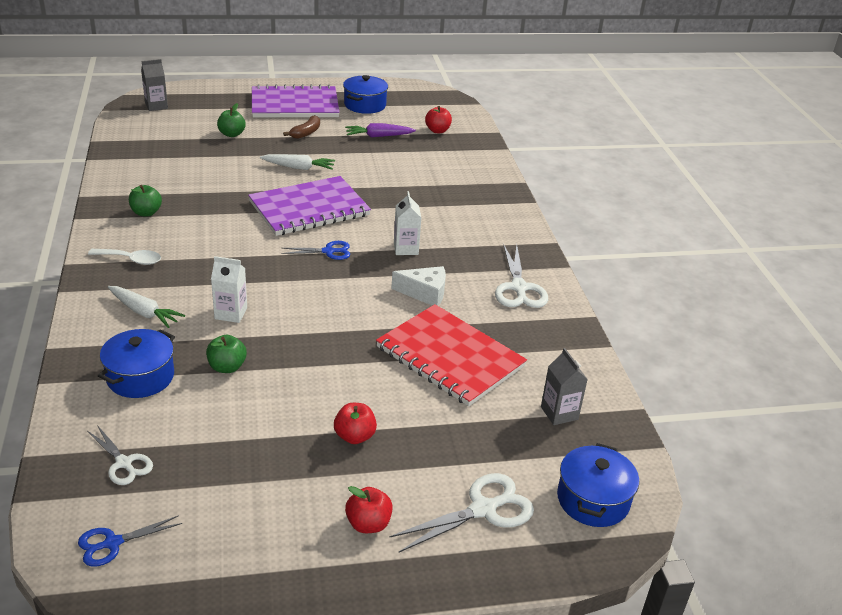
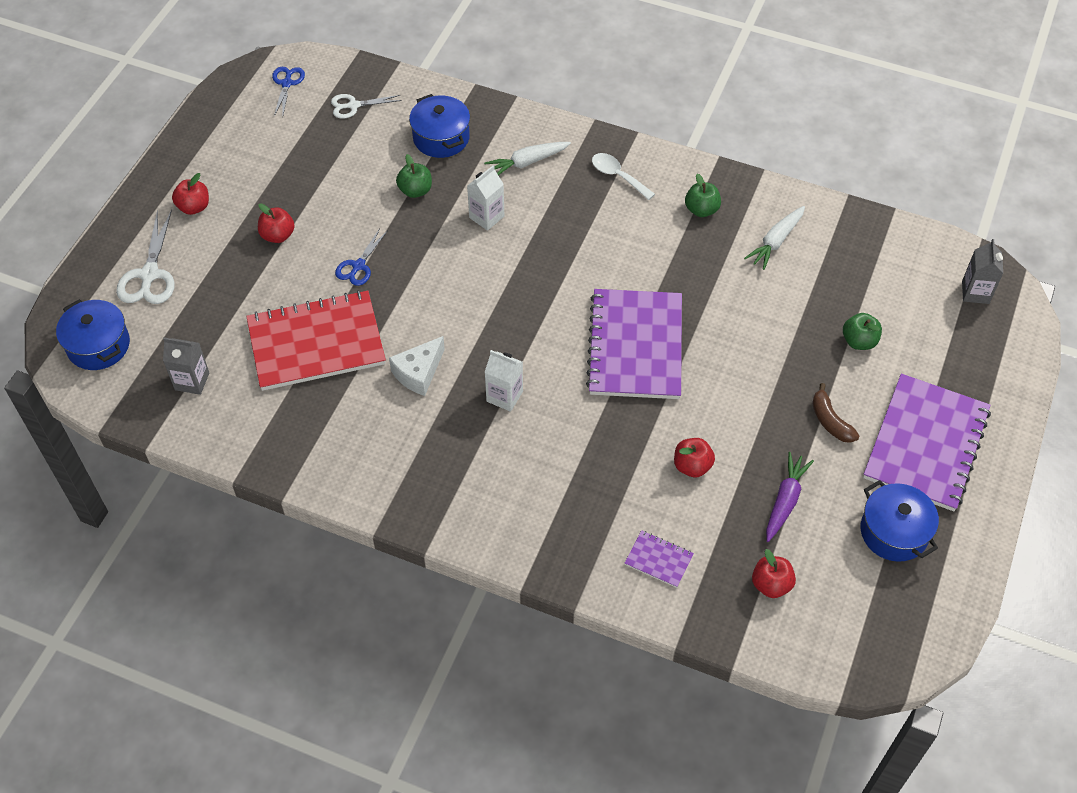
camera: 125 degrees right, 20 degrees up
(131, 260) = (617, 176): white spoon -> white spoon turned 90 degrees clockwise
(298, 167) = (737, 375): white carrot -> white carrot (776, 241)
(328, 251) = (541, 327): blue scissors -> blue scissors (358, 266)
(386, 168) = (692, 466): none -> red apple
(462, 164) = (659, 560): none -> purple notebook
(519, 288) = (371, 459): white scissors -> none

